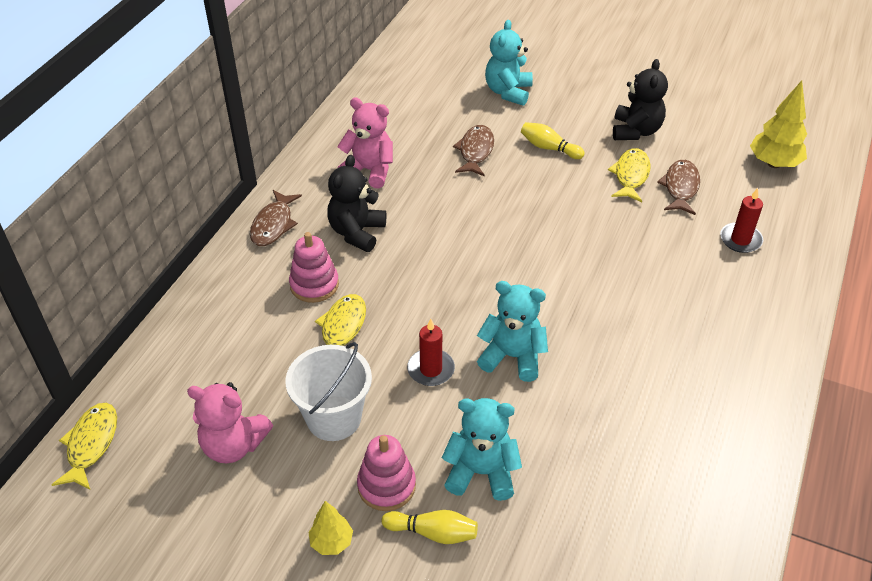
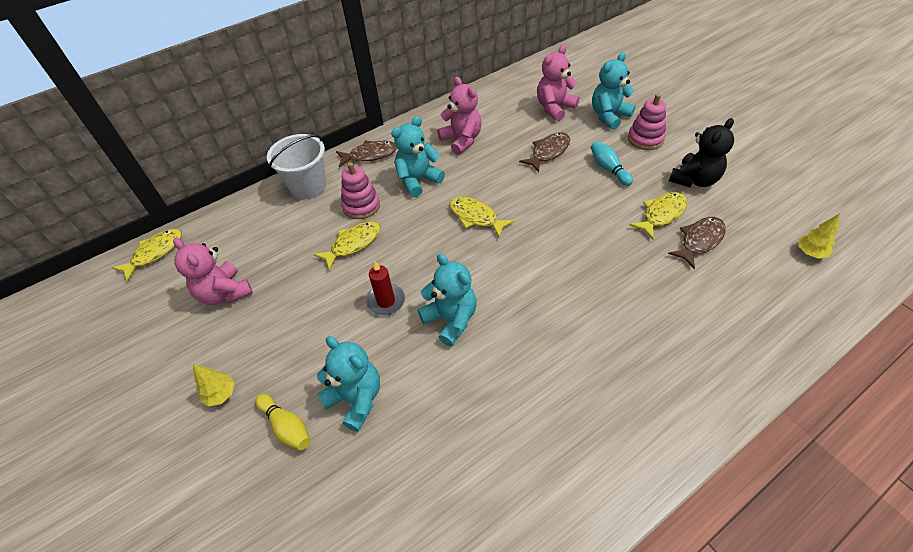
camera: 35 degrees right, 5 degrees up
(273, 225) = (370, 155): brown fish -> brown fish turned 150 degrees counterclockwise
(334, 418) = (296, 305): white bucket -> white bucket (308, 186)
(357, 232) = (418, 180): black teddy bear -> turquoise teddy bear
(386, 486) = (287, 373): pink stacking toy -> pink stacking toy (645, 139)
(444, 101) = (554, 108): none -> pink teddy bear
(454, 247) = (476, 217): none -> yellow fish
(549, 148) = (608, 169): yellow bowling pin -> turquoise bowling pin
(740, 240) = (723, 308): red candle -> none
(773, 163) = (810, 253): yellow tree -> yellow tree, size x0.57

